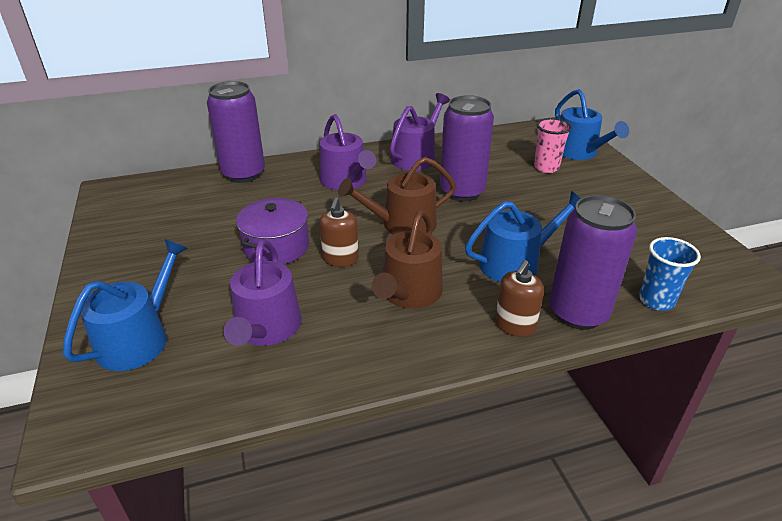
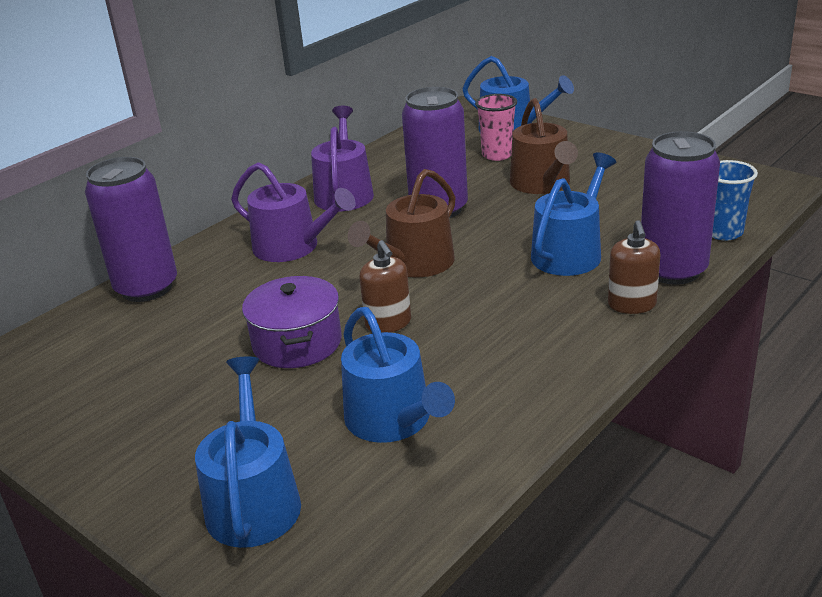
camera: 30 degrees left, 5 degrees down
(266, 329) = (393, 421): purple watering can -> blue watering can
(409, 294) = (501, 323): brown watering can -> brown watering can (542, 184)

